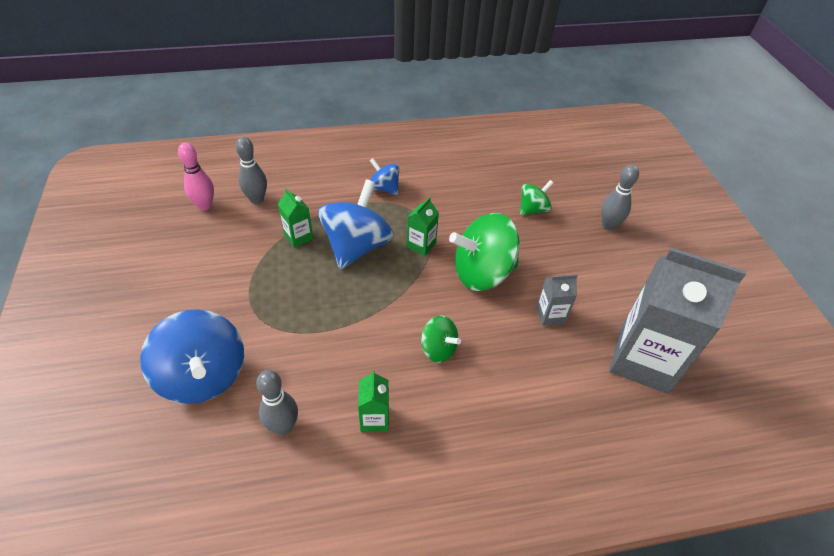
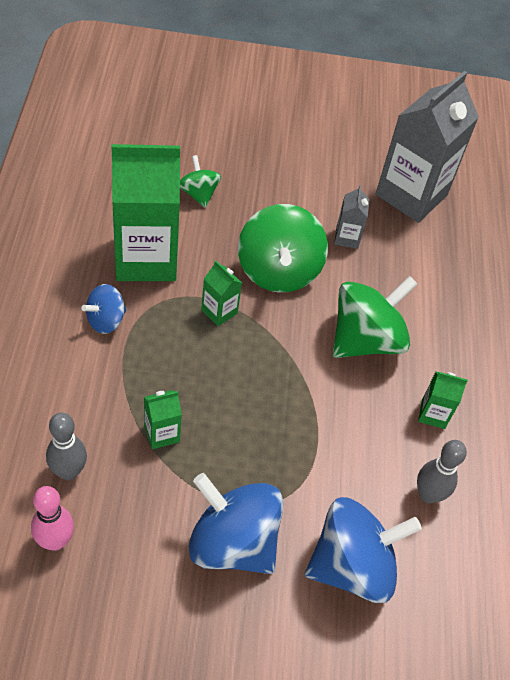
camera: 80 degrees left, 5 degrees up
(357, 246) = (200, 375): blue spinning top -> blue spinning top (232, 542)
(438, 349) = (365, 339): green spinning top -> green spinning top, size x1.89
(450, 195) = (146, 258): none -> green carton
(608, 225) = (245, 145): grey bowling pin -> none

